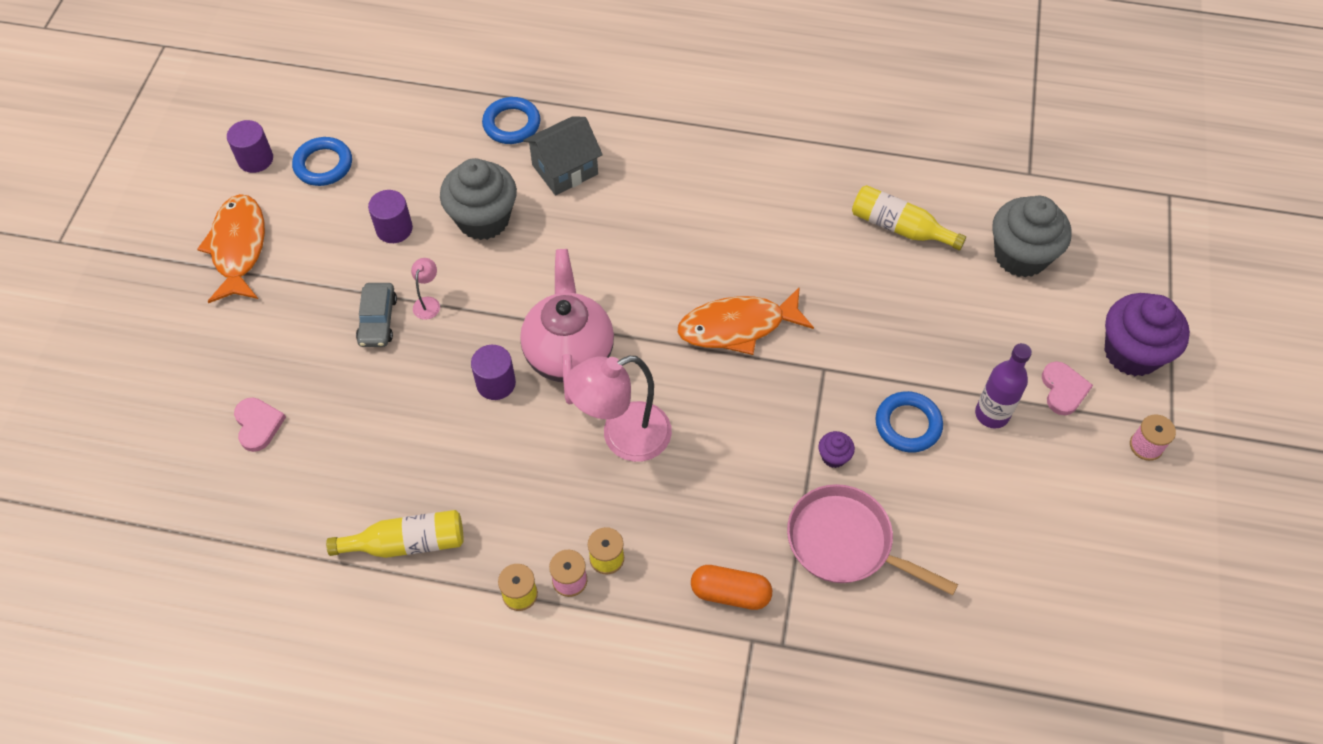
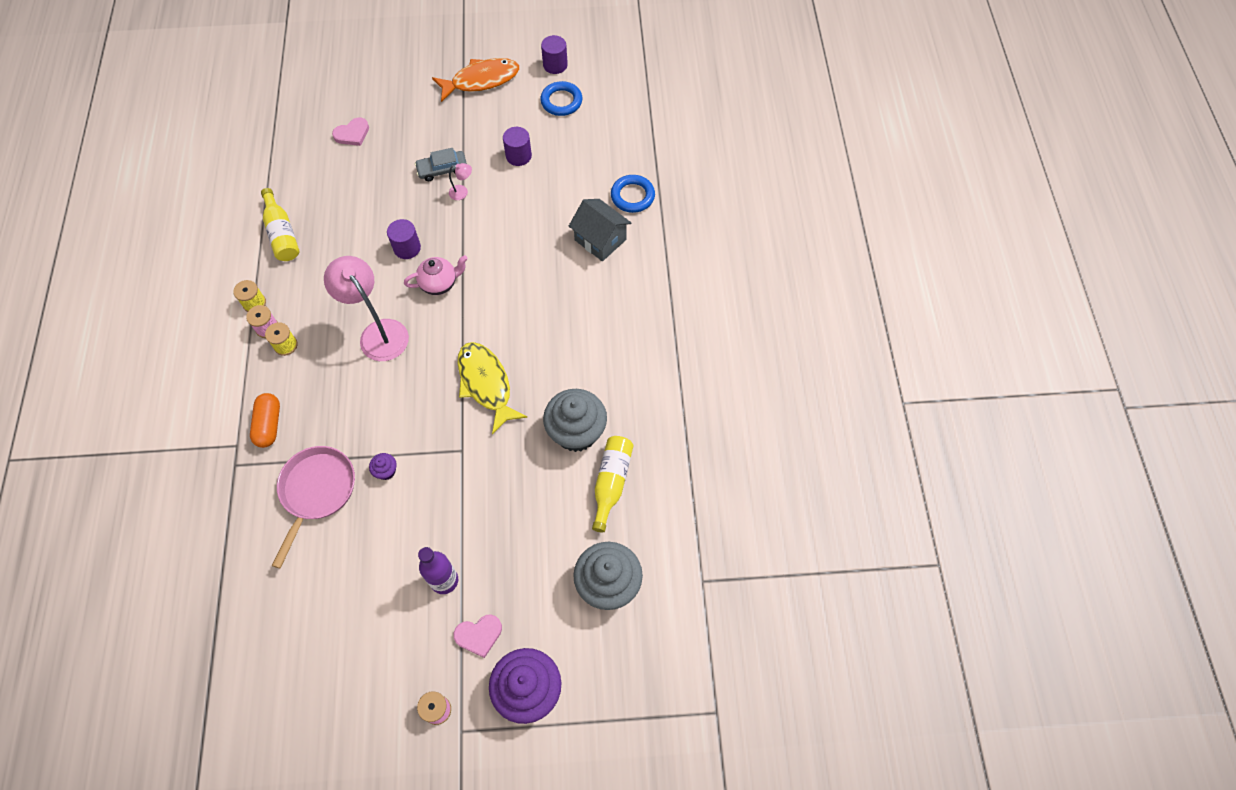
camera: 75 degrees right, 5 degrees up
(483, 219) = (541, 203): grey cupcake -> grey cupcake (576, 432)
(569, 353) = (439, 284): pink teapot -> pink teapot, size x0.59
(738, 326) = (486, 384): orange fish -> yellow fish
(908, 424) = (423, 519): blue ring -> none

